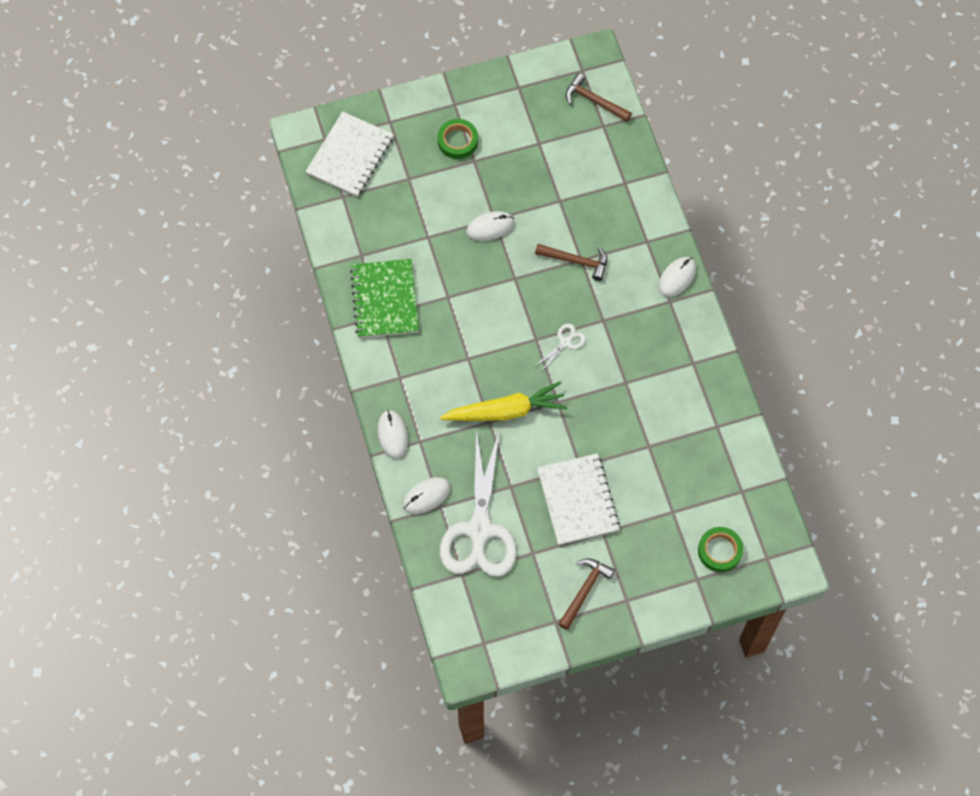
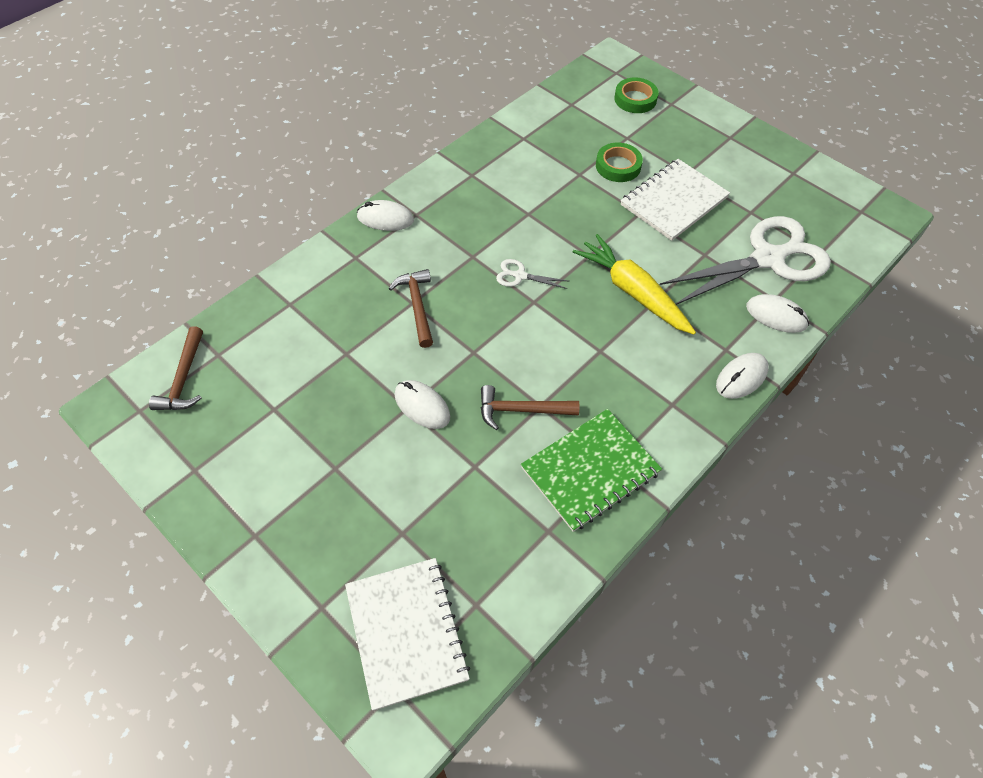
camera: 120 degrees left, 10 degrees down
(350, 155) = (406, 632): white notebook -> white notebook turned 75 degrees clockwise
(457, 141) = (313, 502): green tape -> green tape (618, 166)
(584, 590) = (749, 165): brown hammer -> brown hammer (521, 410)

